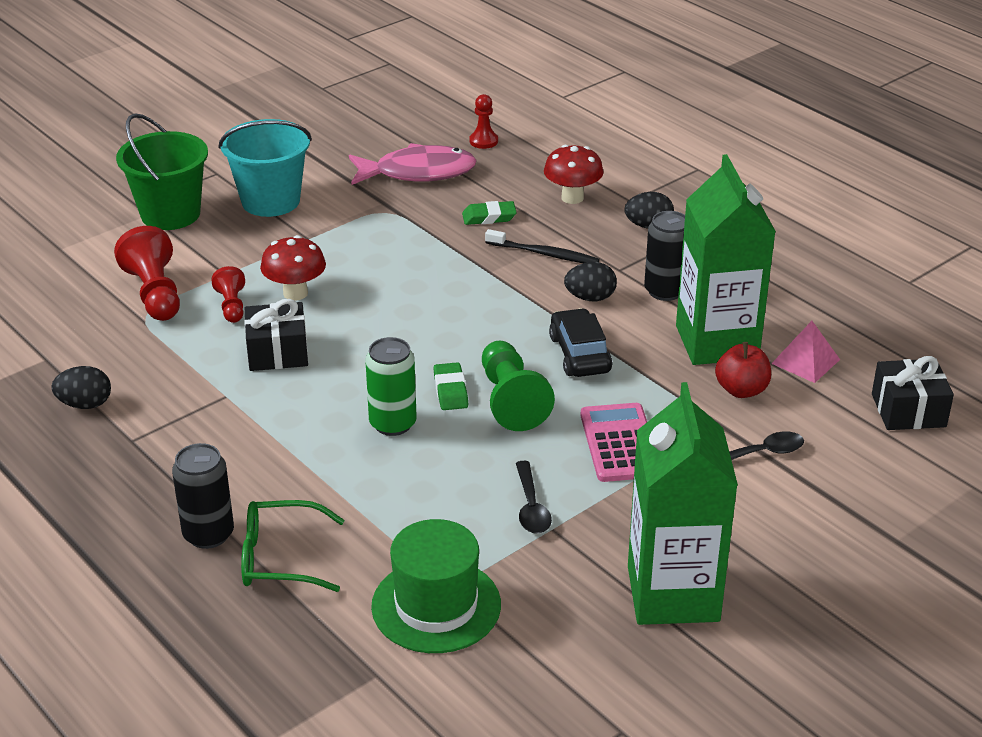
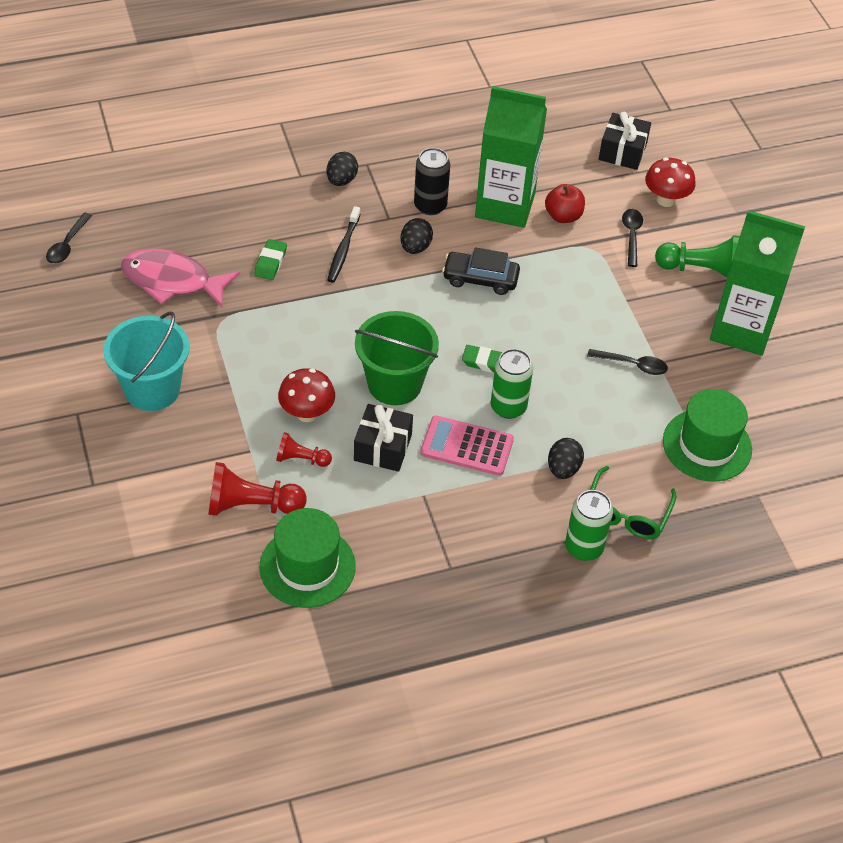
camera: 70 degrees left, 15 degrees up
(85, 404) = (387, 588): black egg -> black egg (563, 469)
(92, 347) = (307, 566): none -> green hat
(170, 214) = (127, 464): green bucket -> green bucket (394, 384)
(208, 534) = (584, 547): black can -> green can
(418, 172) = (172, 281): pink fish -> pink fish turned 90 degrees counterclockwise
(421, 110) = (67, 244): none -> black spoon
(483, 141) = (150, 224): red pawn -> none
(511, 401) = (515, 334): green pawn -> green pawn (701, 270)
(545, 254) = (343, 250): black toothbrush -> black toothbrush turned 150 degrees clockwise
(572, 198) = (274, 205): red mushroom -> red mushroom (666, 200)
(620, 443) = (589, 297): pink calculator -> pink calculator (467, 446)
(805, 361) = (549, 173): pink pyramid -> none

